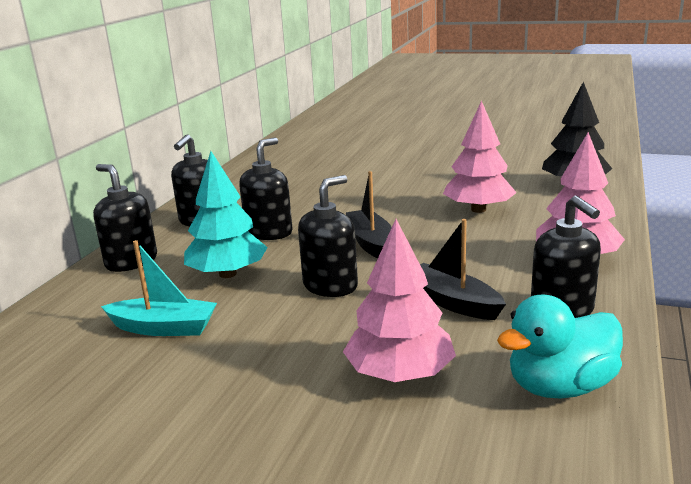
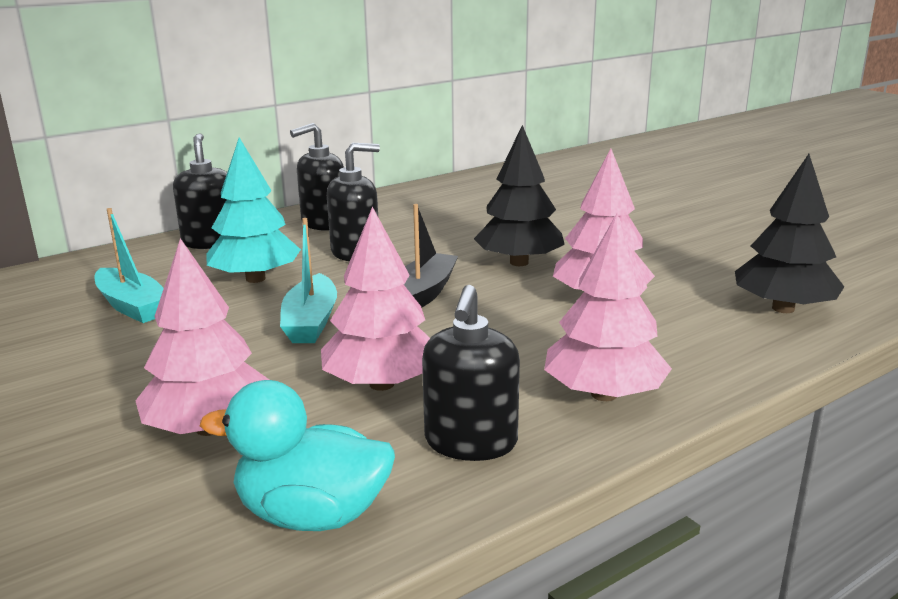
camera: 35 degrees right, 0 degrees up
(330, 286) = (311, 322): black soap dispenser -> turquoise boat
(392, 204) = (519, 262): none -> black tree
(452, 302) = (382, 384): black boat -> pink tree

